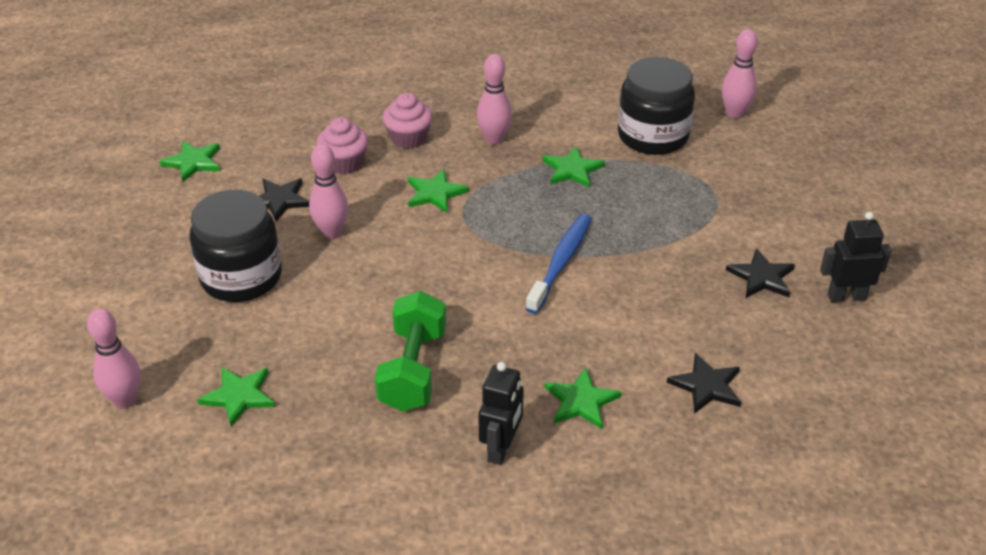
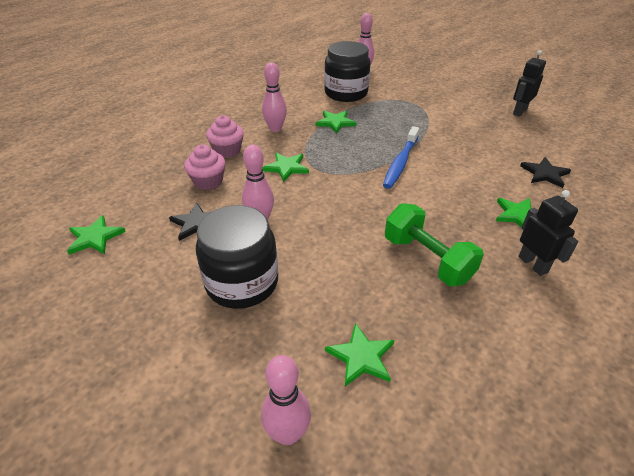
camera: 45 degrees left, 0 degrees up
(560, 262) = (400, 162): blue toothbrush -> blue toothbrush turned 135 degrees counterclockwise
(761, 277) = (482, 121): black star -> none

